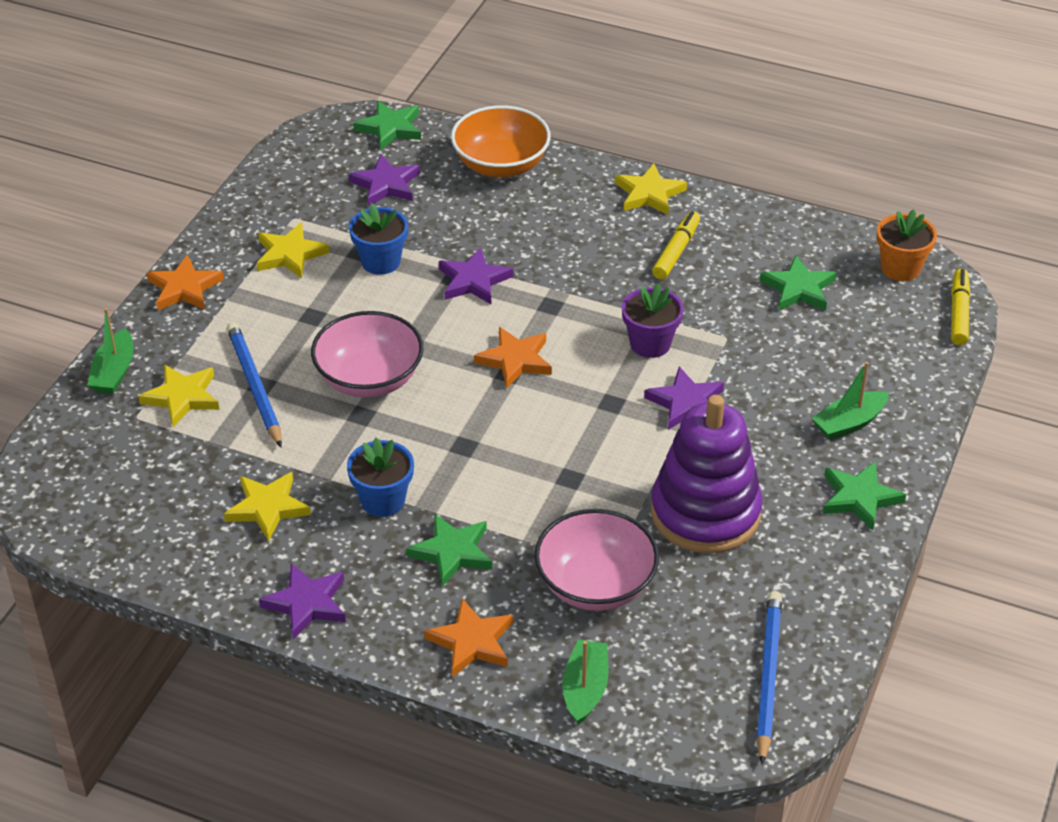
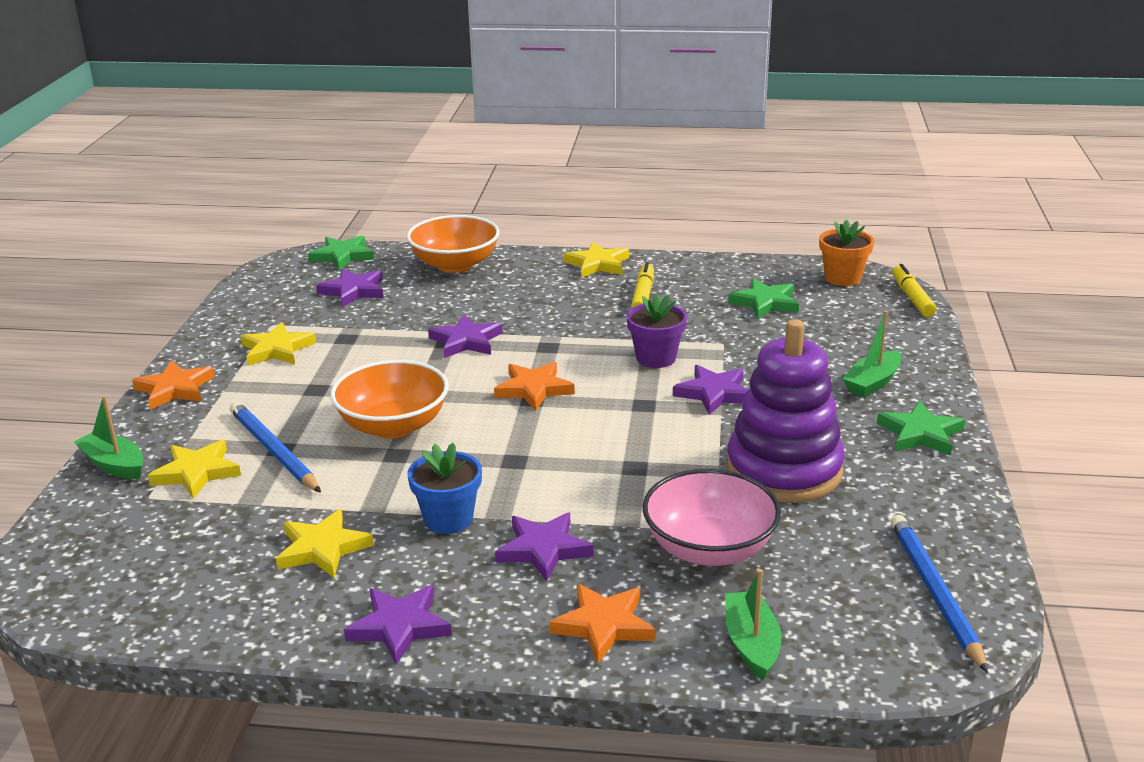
camera: 15 degrees left, 15 degrees down
(114, 372) = (114, 465): green boat -> green boat turned 135 degrees clockwise
(369, 379) = (393, 426): pink bowl -> orange bowl
(381, 262) = (370, 341): blue flower pot -> none
(452, 552) = (543, 549): green star -> purple star

